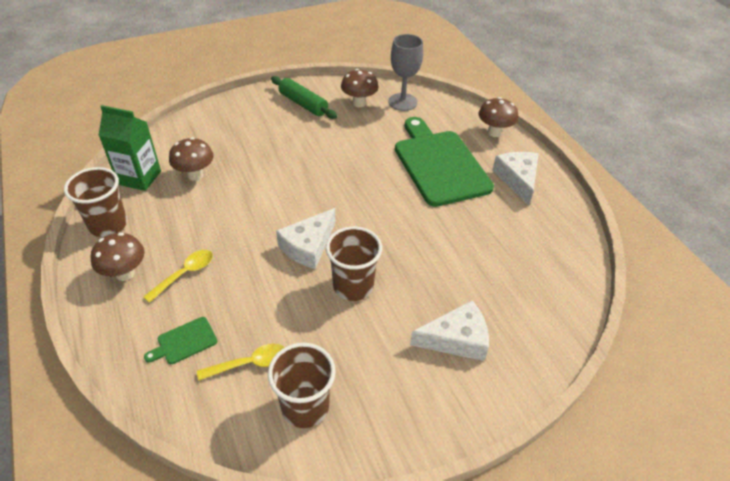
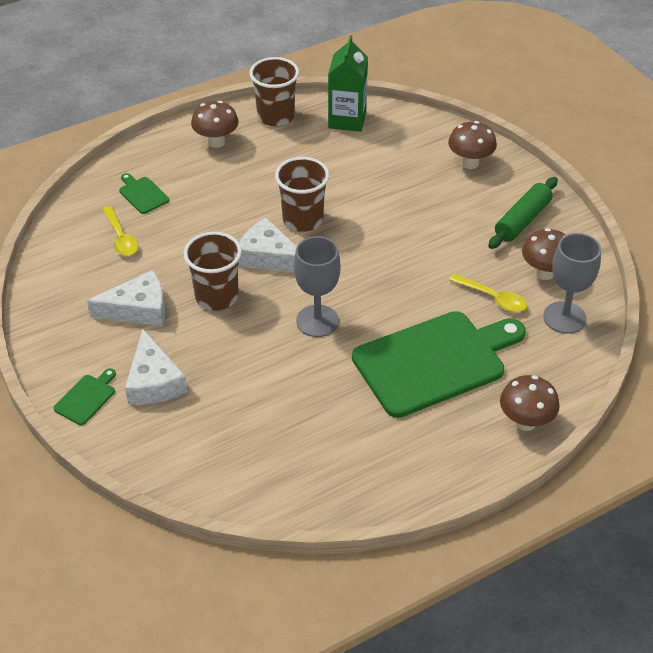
camera: 85 degrees right, 0 degrees up
(185, 274) = (220, 178): yellow spoon -> yellow spoon (493, 298)
(195, 175) = (361, 156): brown mushroom -> brown mushroom (470, 163)
(305, 407) = (77, 279): brown cup -> brown cup (303, 220)
(392, 222) = (317, 321): none -> grey goblet
(477, 396) = (86, 398): none -> green cutting board
(517, 179) = (424, 445): white cheese -> white cheese (138, 309)

